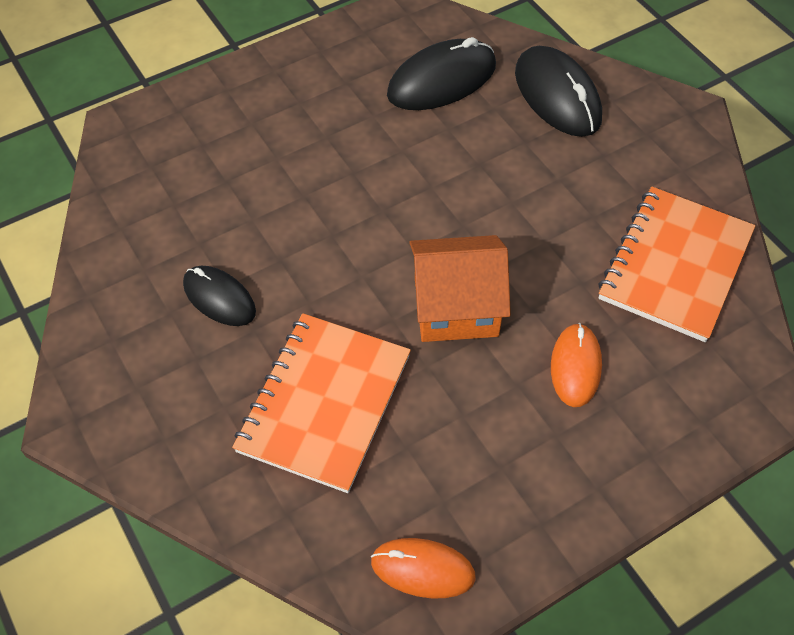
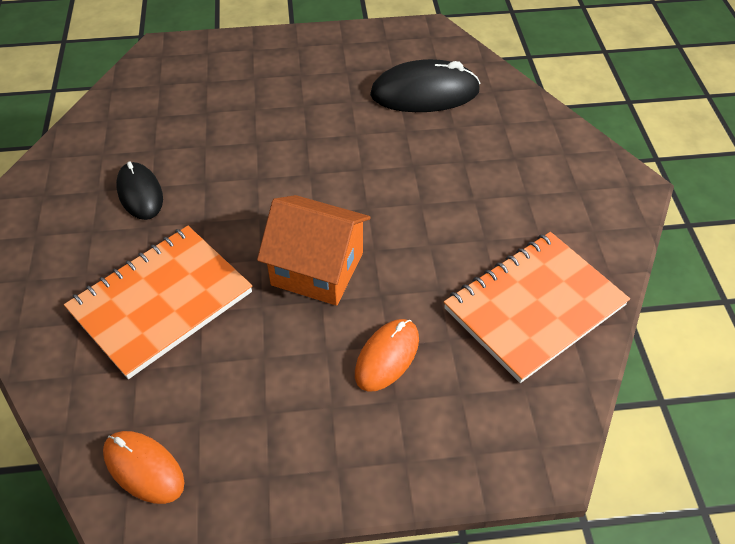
camera: 25 degrees right, 5 degrees down
(557, 96) = (516, 134): black mouse -> none

